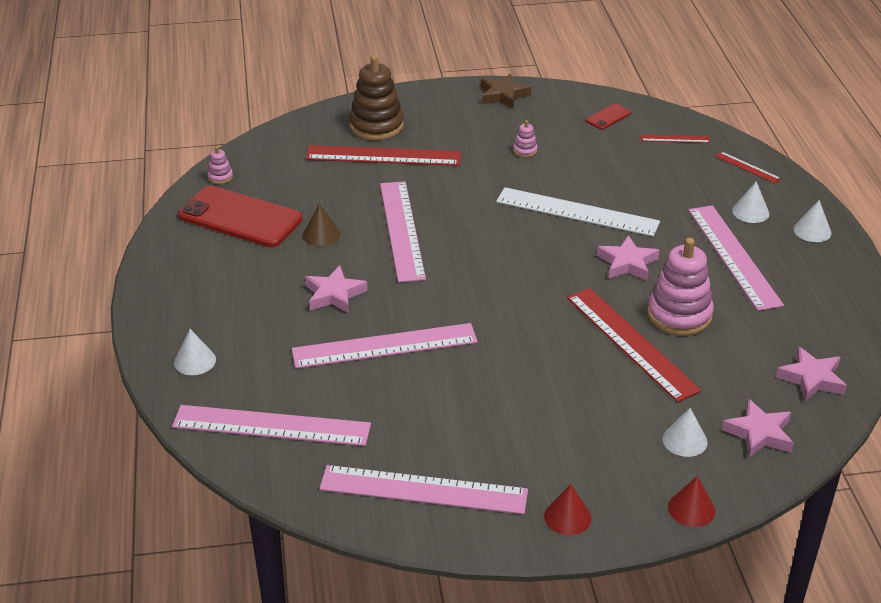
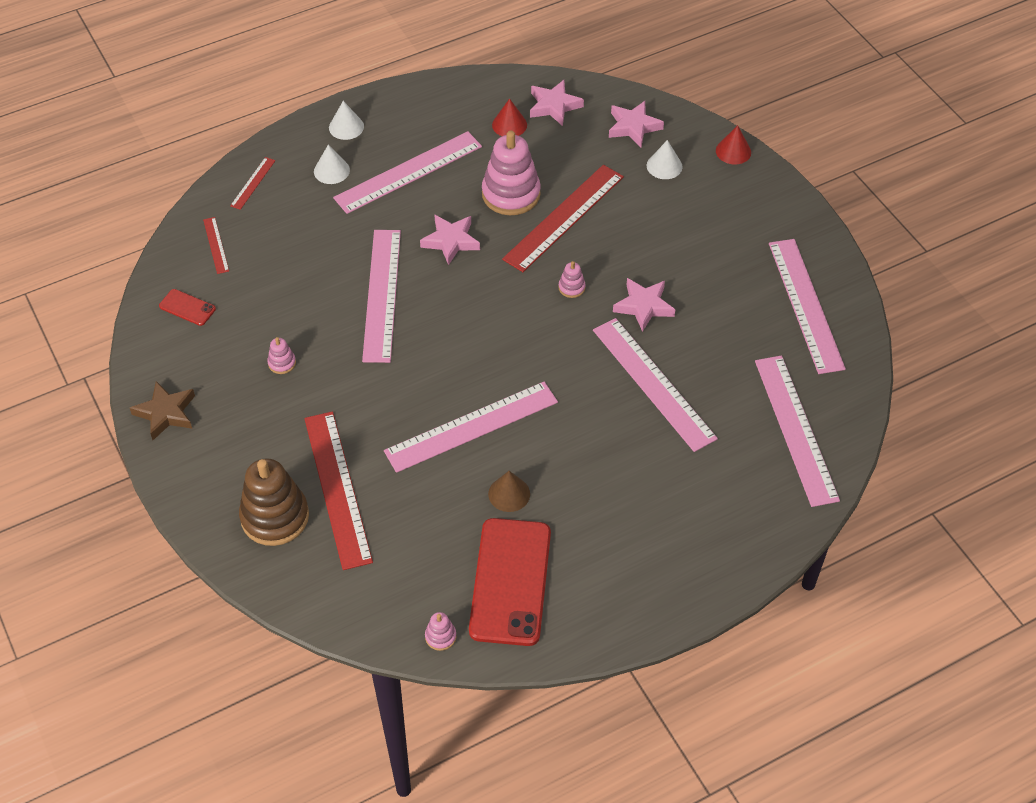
camera: 110 degrees left, 15 degrees up
(194, 361) = (749, 522): white cone -> none
(334, 294) = (600, 447): pink star -> pink star (644, 306)
(532, 324) = (571, 287): none -> pink stacking toy
(567, 517) = (781, 215): red cone -> red cone (509, 125)
(577, 212) = (381, 294): white ruler -> pink ruler

